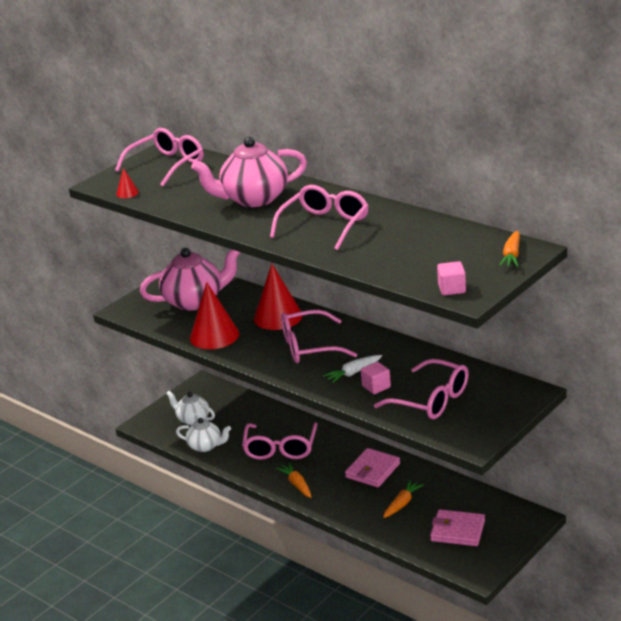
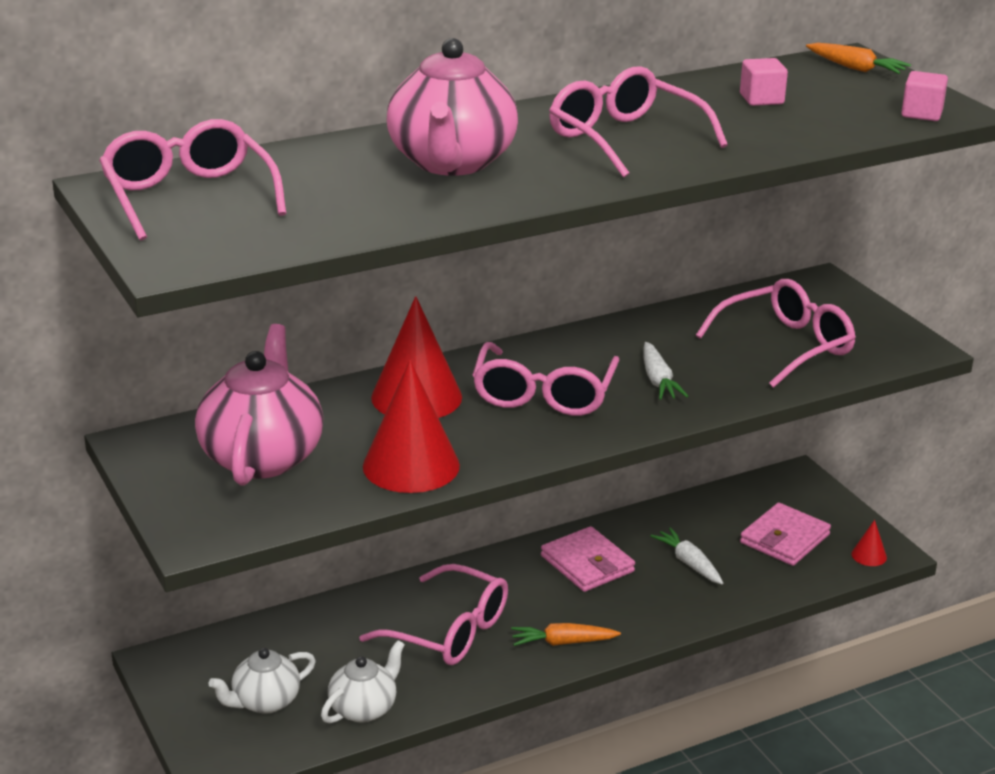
camera: 70 degrees left, 0 degrees up
(127, 193) = (260, 248): red cone -> red cone (869, 555)
(376, 387) = (714, 374): pink cube -> pink cube (761, 99)
(402, 503) = (689, 563): orange carrot -> white carrot

